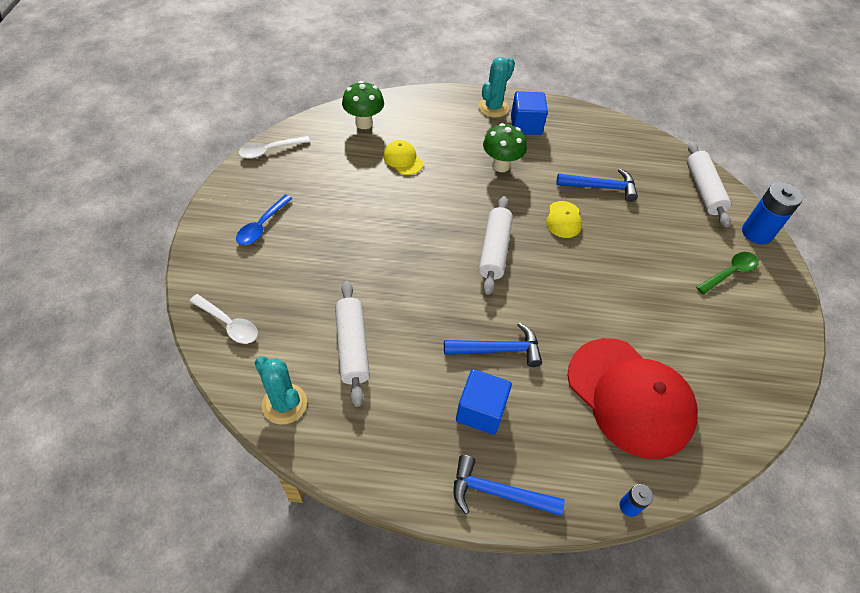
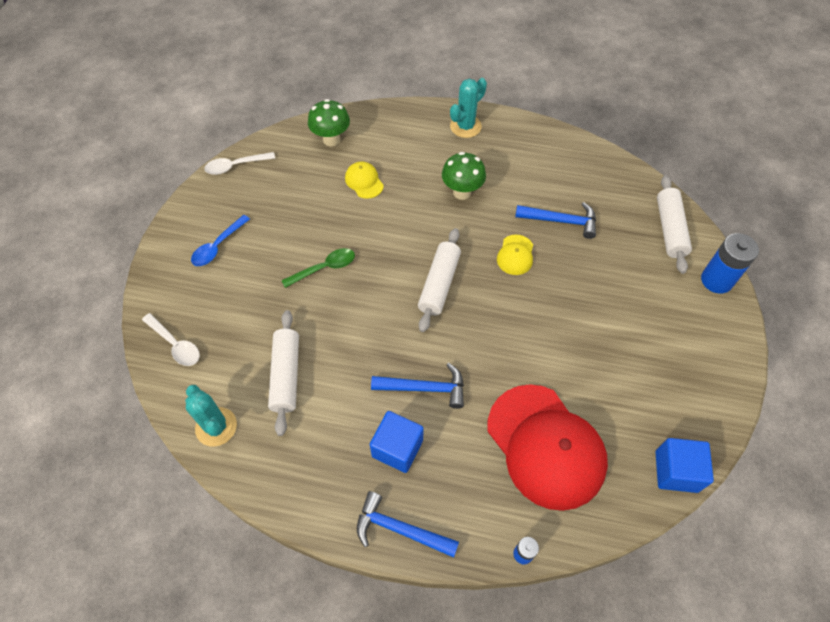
camera: 10 degrees right, 5 degrees up
(526, 125) = (496, 147): blue cube -> blue cube (676, 471)
(730, 272) = (677, 322): green spoon -> green spoon (324, 268)

